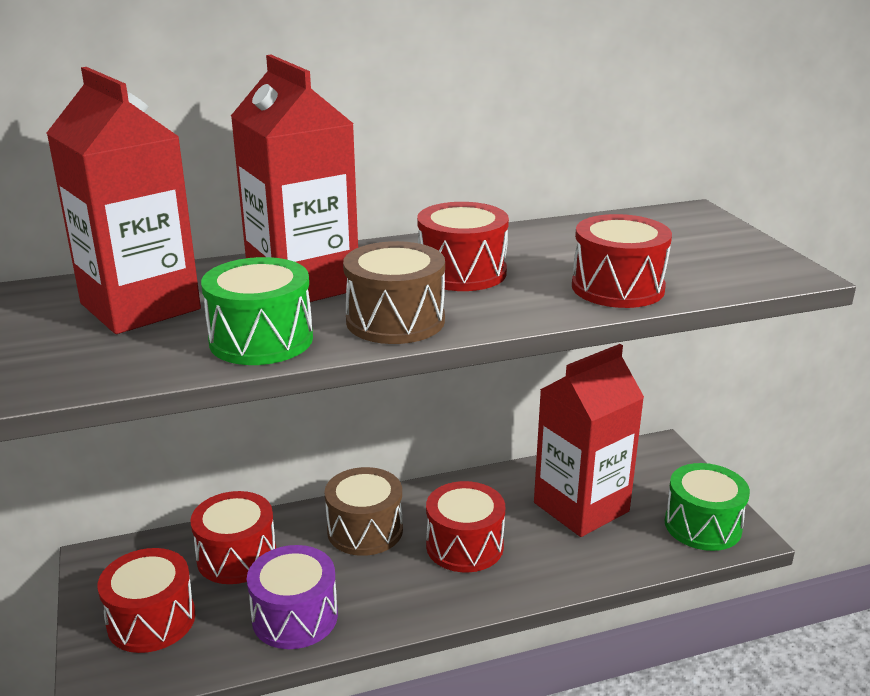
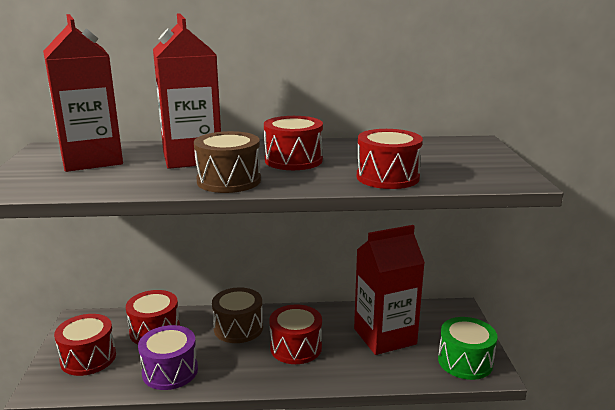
camera: 15 degrees right, 5 degrees down
(261, 340) = (141, 182): green drum -> none

